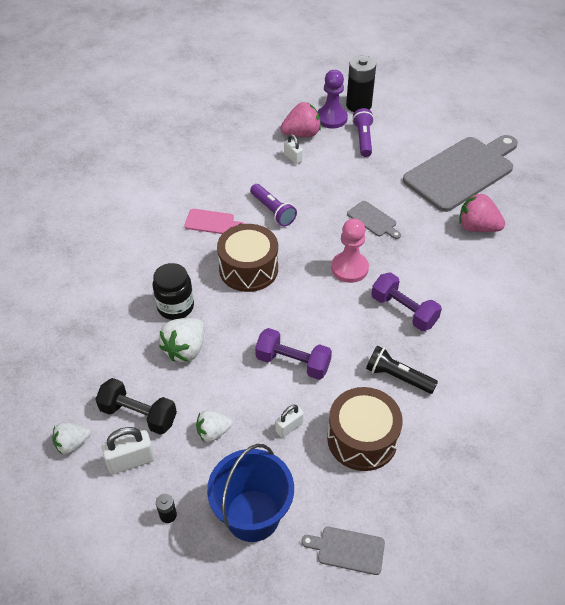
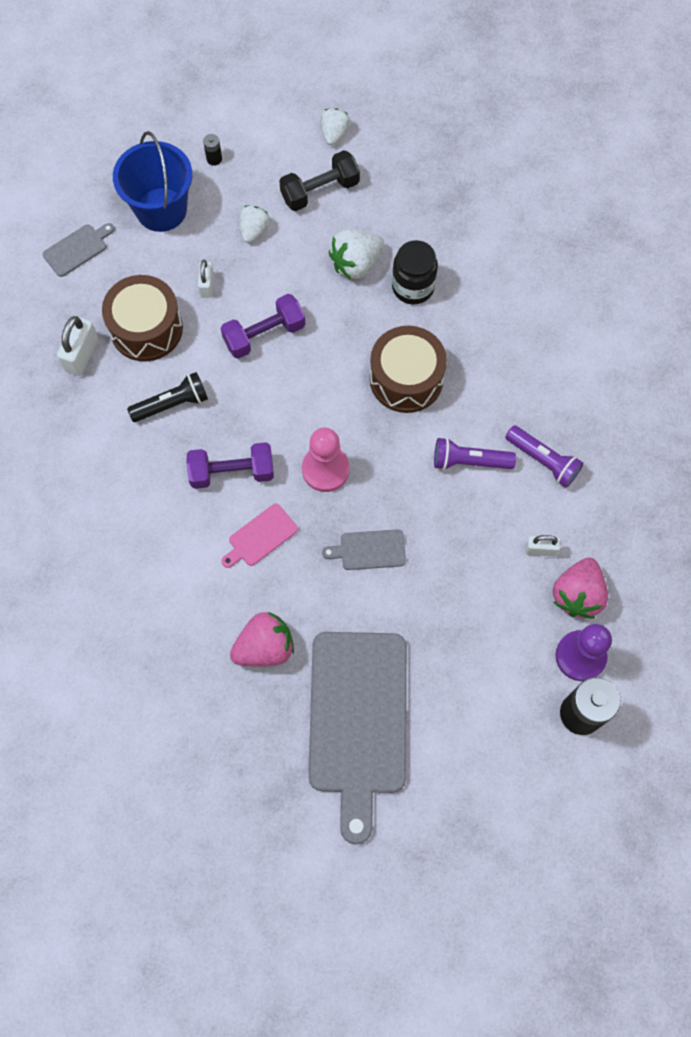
camera: 130 degrees right, 20 degrees up
(131, 461) = (282, 162): white padlock -> white padlock (82, 355)
(185, 349) = (356, 264): white strawberry -> white strawberry turned 105 degrees counterclockwise
(211, 222) = (502, 391): pink cutting board -> pink cutting board (260, 537)
(363, 139) = (510, 659): purple flashlight -> purple flashlight (543, 461)

